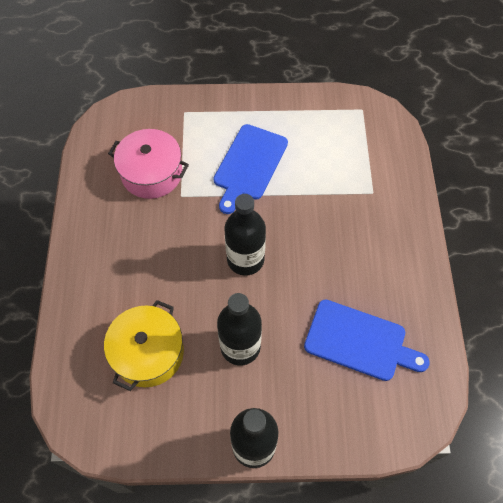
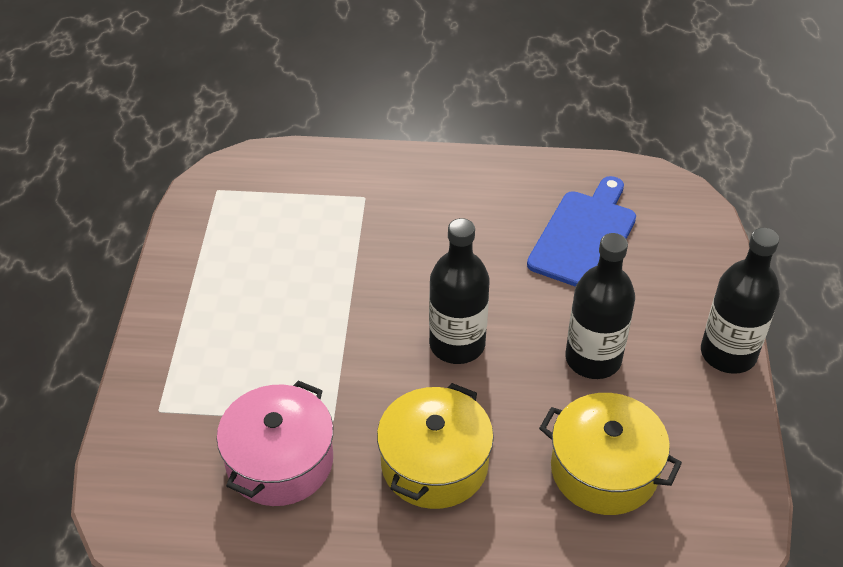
camera: 85 degrees left, 15 degrees down
(151, 253) = (434, 464): none -> yellow pot
(249, 165) = (290, 329): blue cutting board -> none

